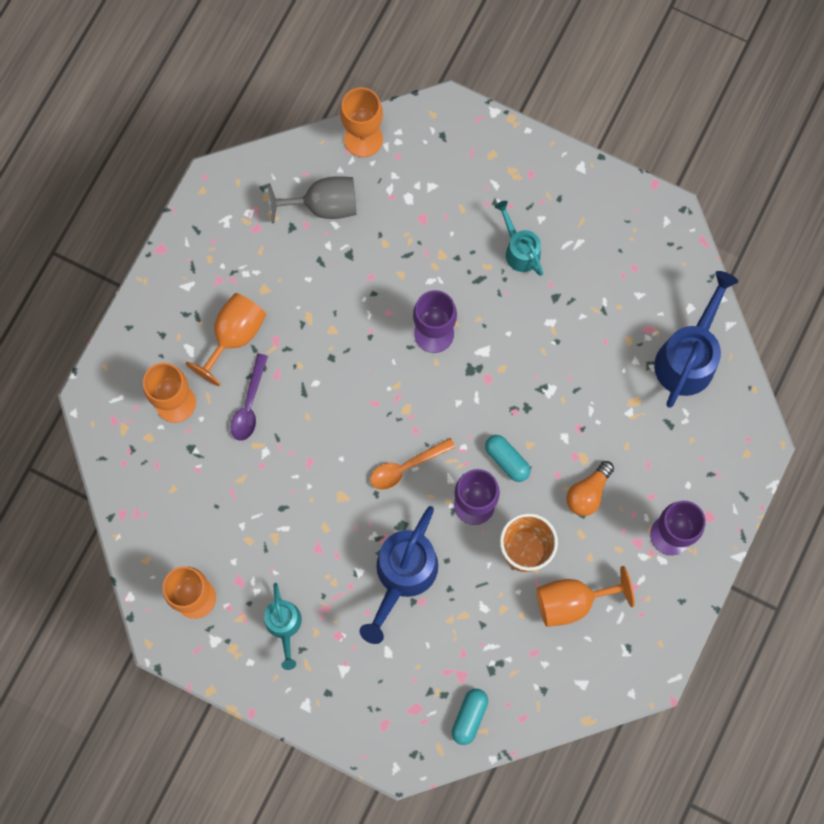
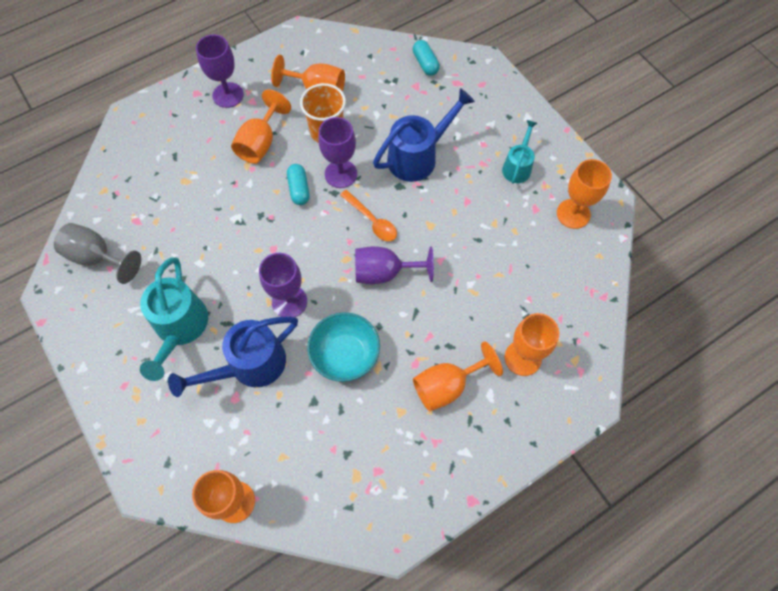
camera: 150 degrees left, 10 degrees down
(249, 404) = (463, 325): purple spoon -> none
(323, 206) = (308, 458): grey goblet -> grey goblet (97, 257)
(346, 312) = (345, 355): none -> turquoise bowl
(358, 416) = (384, 273): none -> purple goblet
(406, 467) = (372, 221): orange spoon -> orange spoon turned 45 degrees clockwise
(469, 717) = (425, 63): turquoise capsule -> turquoise capsule turned 75 degrees counterclockwise
(519, 250) = (180, 329): turquoise watering can -> turquoise watering can, size x1.70
(588, 493) = (260, 143): orange light bulb -> orange goblet
(688, 356) = (125, 189): blue watering can -> blue watering can (249, 366)

